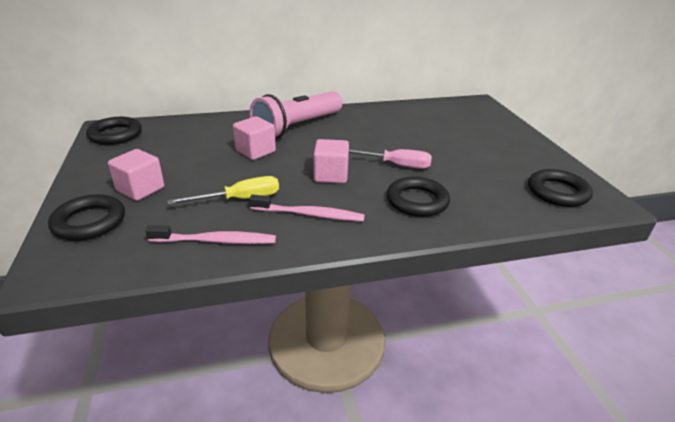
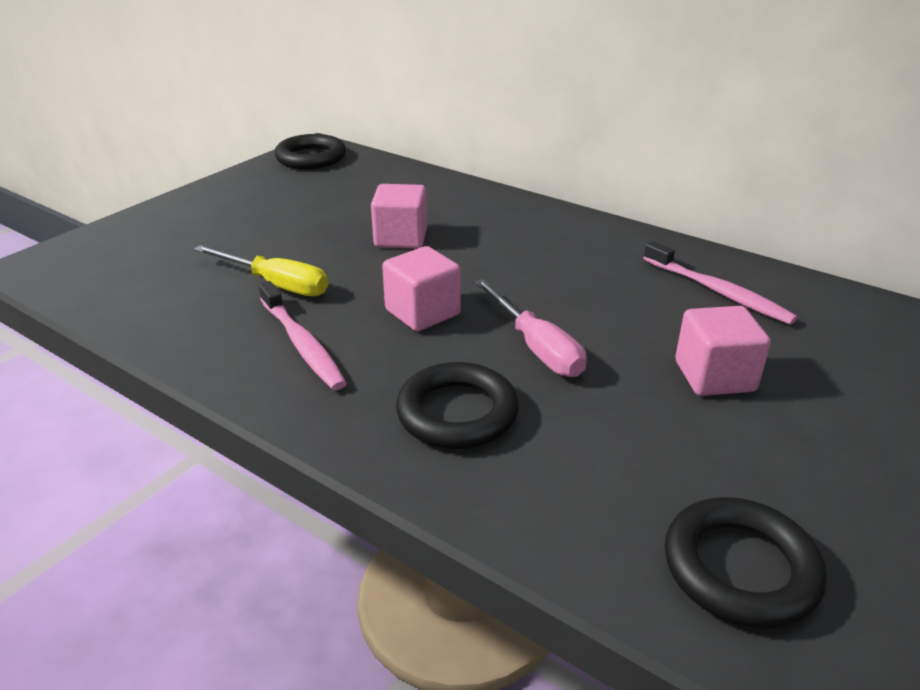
camera: 50 degrees right, 0 degrees up
(89, 222) = (134, 236): black ring -> none
(140, 189) = (223, 225): pink cube -> pink cube (714, 376)
(216, 241) = (173, 314): pink toothbrush -> pink toothbrush (718, 292)
(297, 127) = (513, 230): pink flashlight -> none

